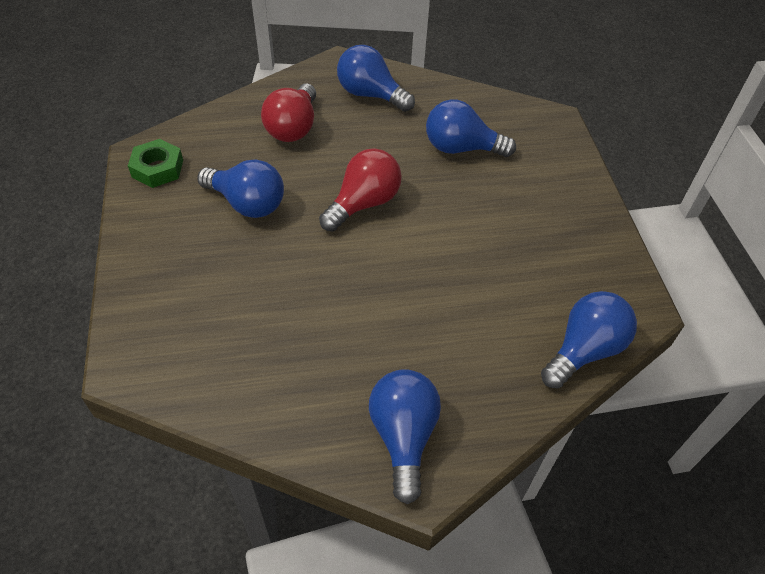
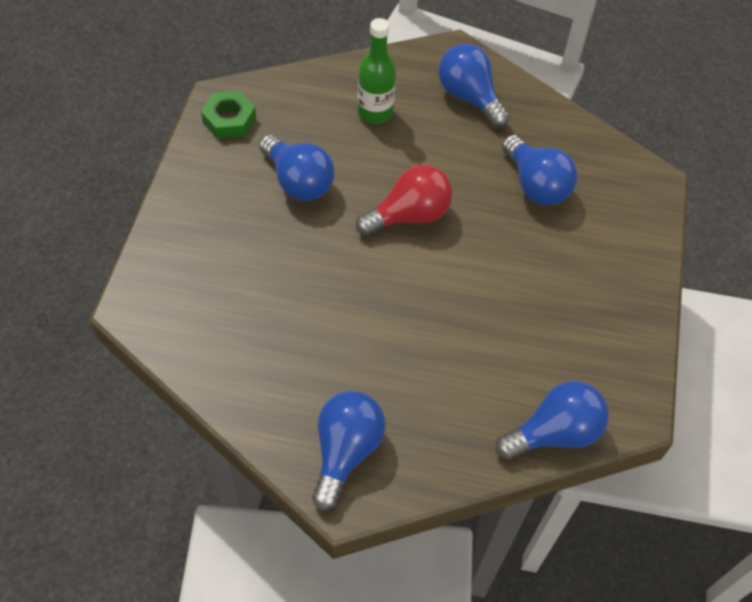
camera: 20 degrees right, 5 degrees up
(293, 128) = (375, 113): red light bulb -> green bottle
(461, 148) = (535, 185): blue light bulb -> blue light bulb turned 150 degrees counterclockwise

